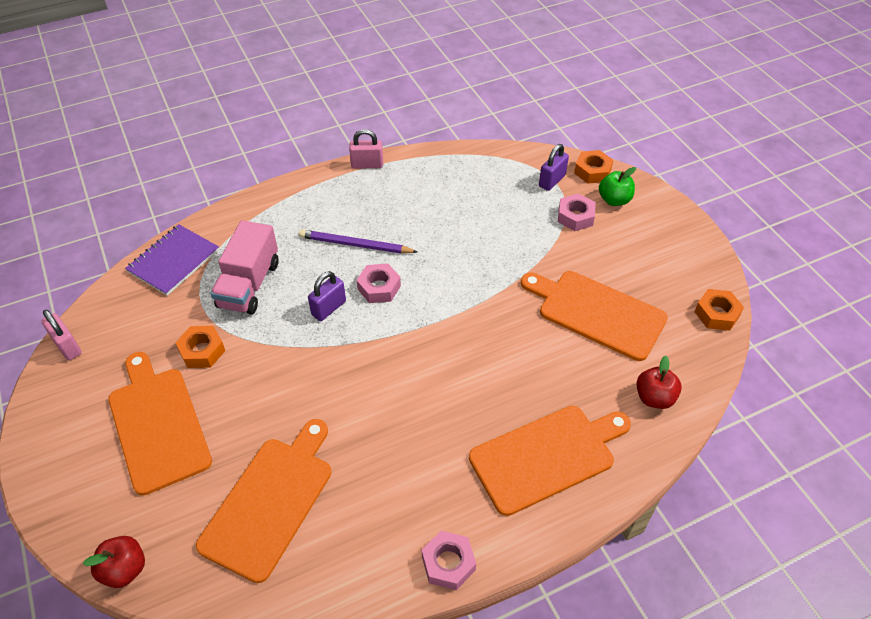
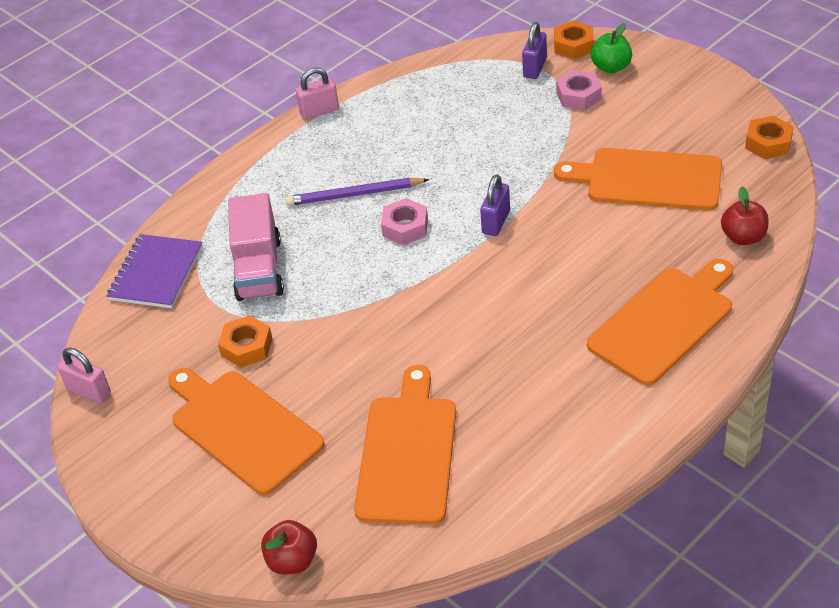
camera: 15 degrees left, 5 degrees down
(329, 308) = (362, 263): purple padlock -> purple padlock (496, 222)
(448, 563) = (617, 442): pink nut -> none

